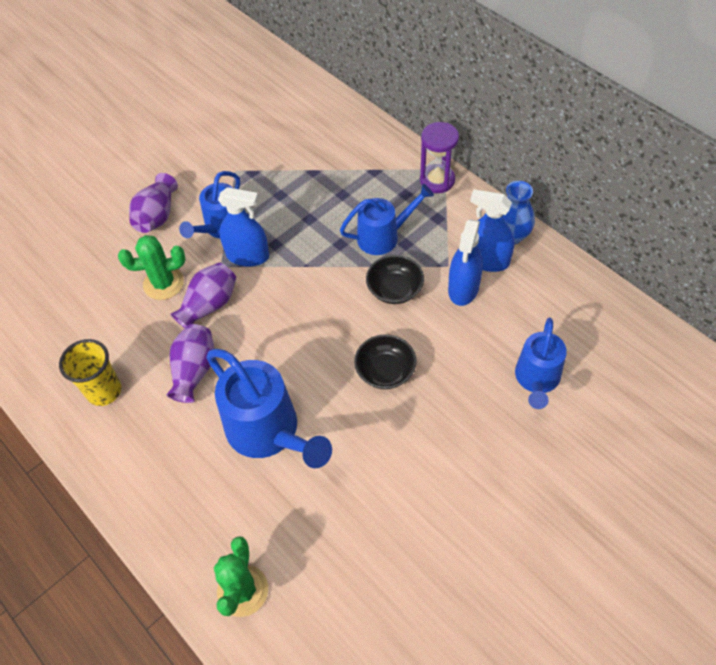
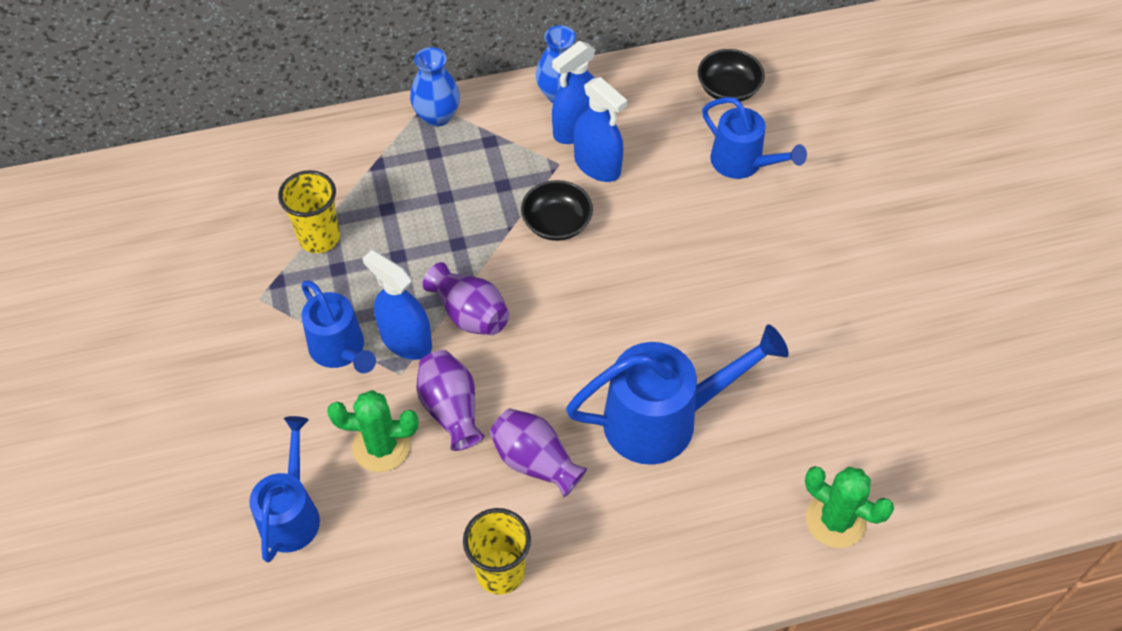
camera: 65 degrees left, 0 degrees up
(157, 216) = (264, 413): purple vase -> purple vase (469, 314)
(163, 283) = (381, 446): green cactus -> green cactus turned 75 degrees clockwise
(248, 256) = (406, 340): blue spray bottle -> blue spray bottle turned 90 degrees counterclockwise
(297, 174) = (319, 238): none -> yellow cup
(384, 236) = (478, 199): blue watering can -> blue watering can (291, 513)
(385, 371) = (654, 279): black bowl -> black bowl (728, 89)
(437, 180) = (437, 116): purple hourglass -> blue vase

